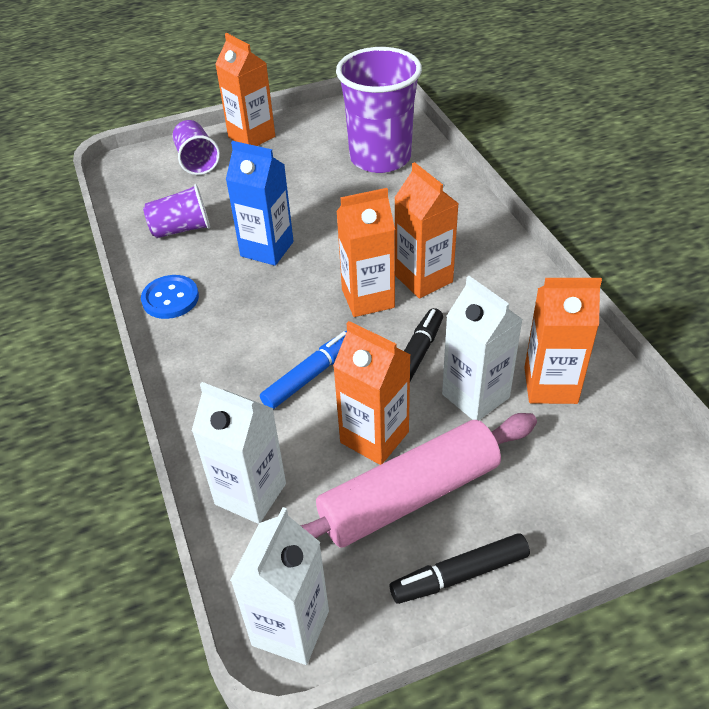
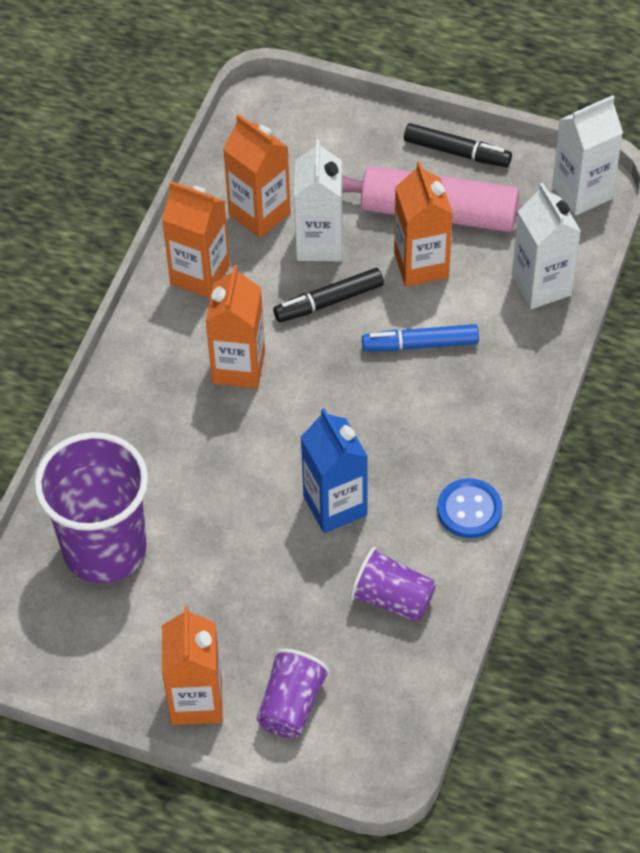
camera: 140 degrees left, 10 degrees up
(368, 298) = (304, 382): orange carton -> orange carton (200, 275)

